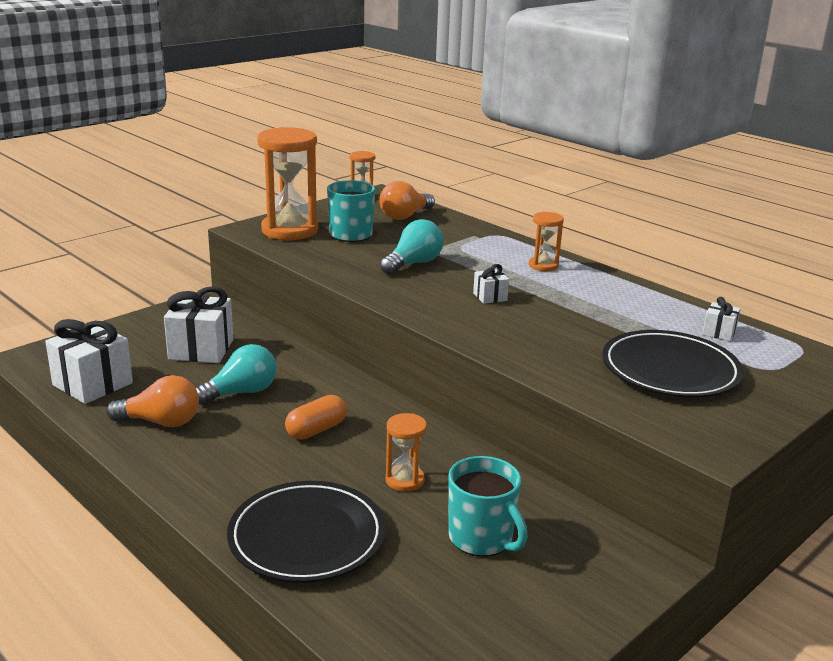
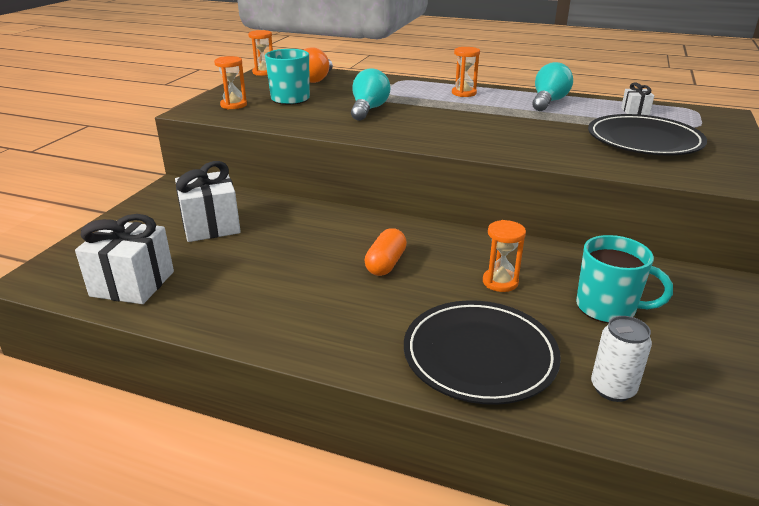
camera: 25 degrees left, 5 degrees up
(161, 422) = (238, 298): orange light bulb -> none
(241, 392) = (287, 252): turquoise light bulb -> turquoise light bulb (548, 102)
(290, 230) = (233, 105): orange hourglass -> orange hourglass, size x0.50
(391, 606) = (612, 389): none -> white can
(490, 297) = (457, 120): white gift -> none

